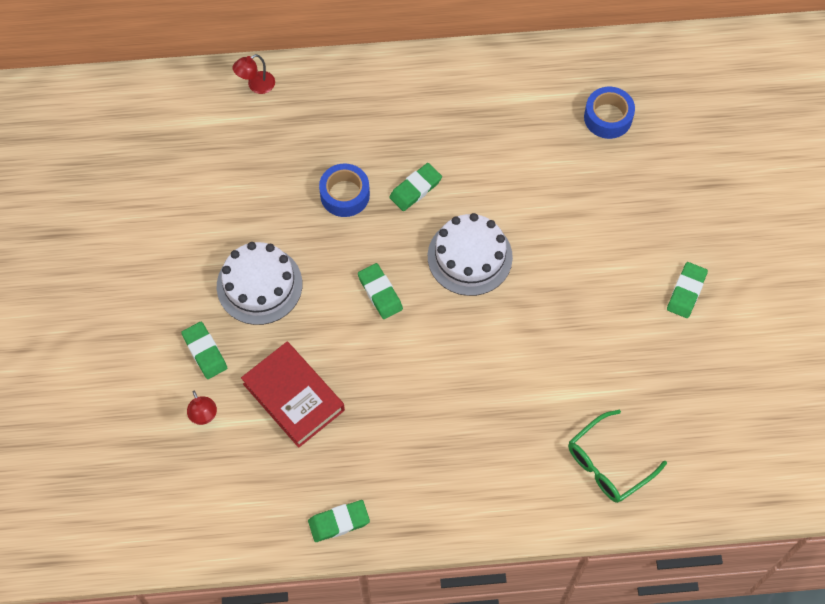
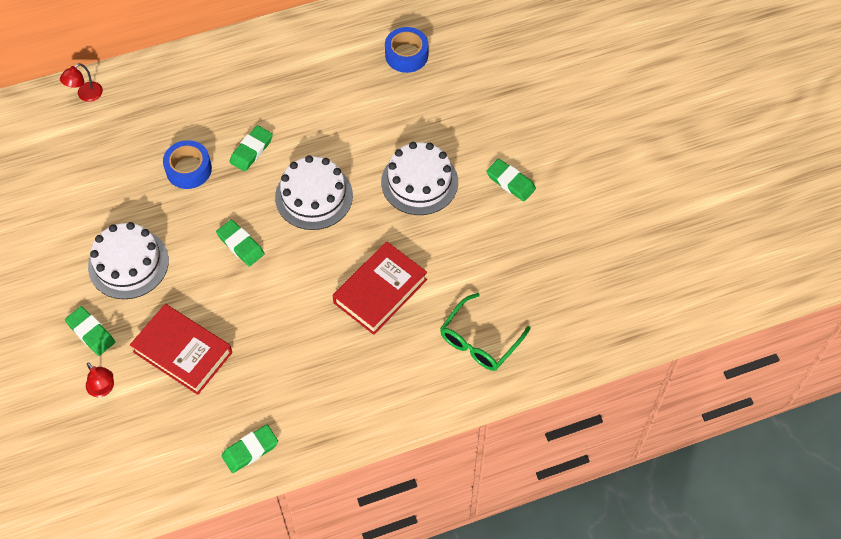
camera: 15 degrees left, 5 degrees down
(515, 381) = (380, 291): none -> red book
(587, 267) = (419, 182): none -> white cake
(686, 292) = (510, 182): green eraser -> green eraser turned 60 degrees counterclockwise

